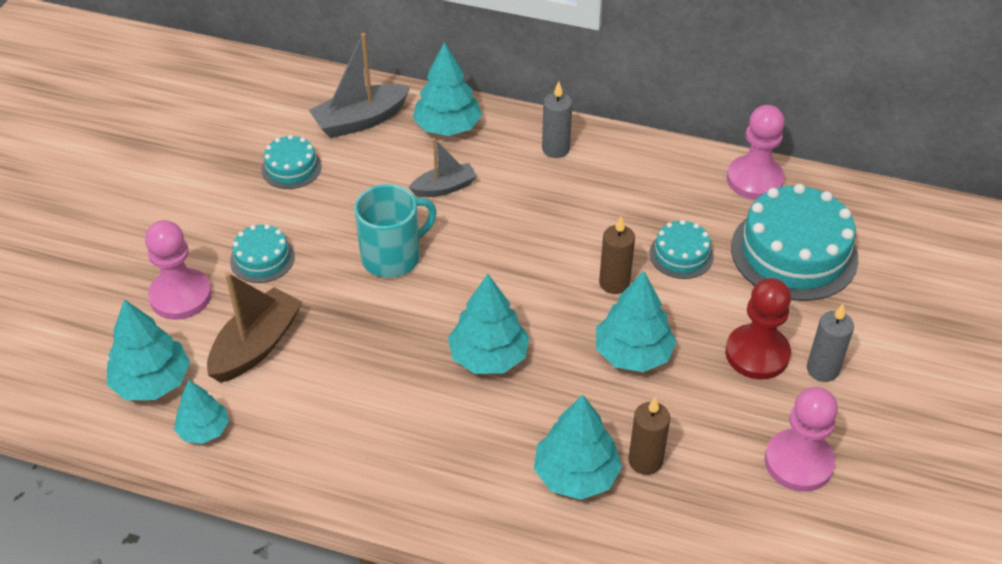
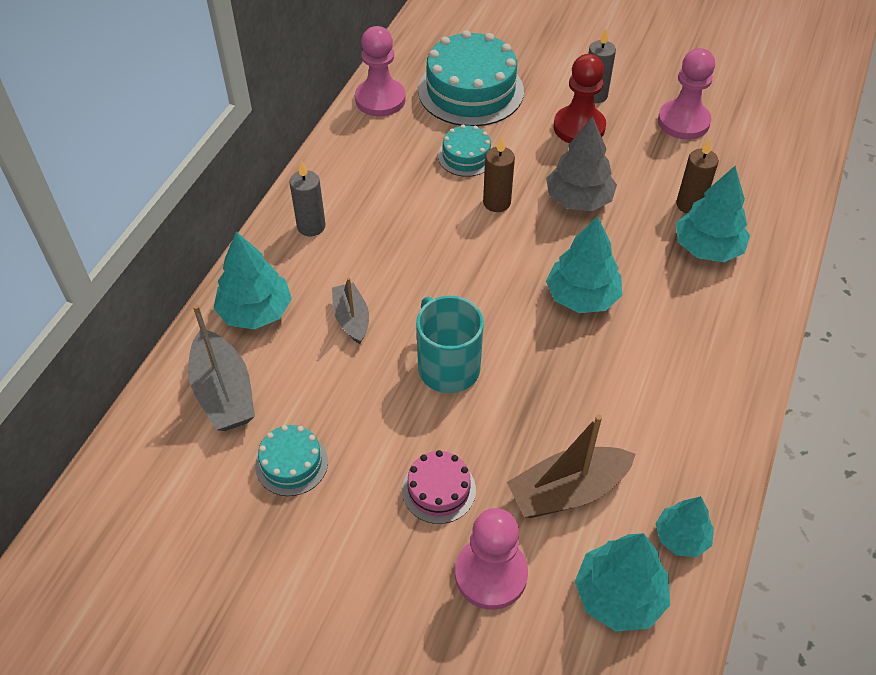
camera: 85 degrees left, 5 degrees up
(256, 346) = (567, 491): brown boat -> brown boat turned 60 degrees counterclockwise
(262, 259) = (438, 490): turquoise cake -> pink cake
(633, 353) = (578, 199): turquoise tree -> grey tree

